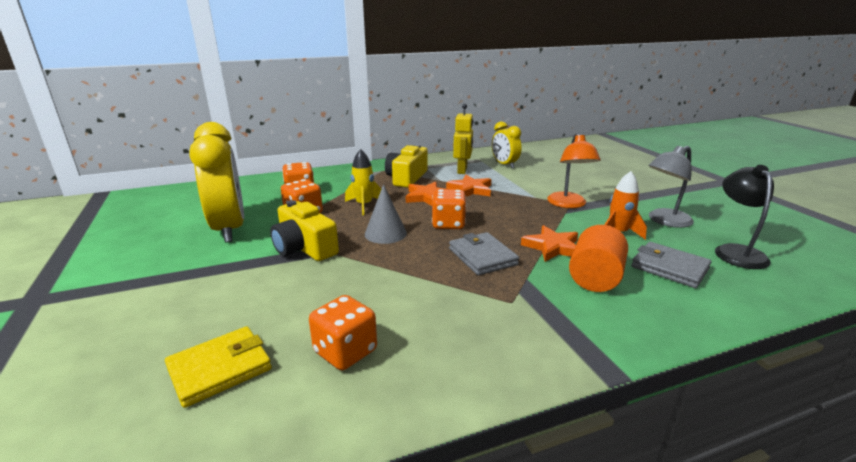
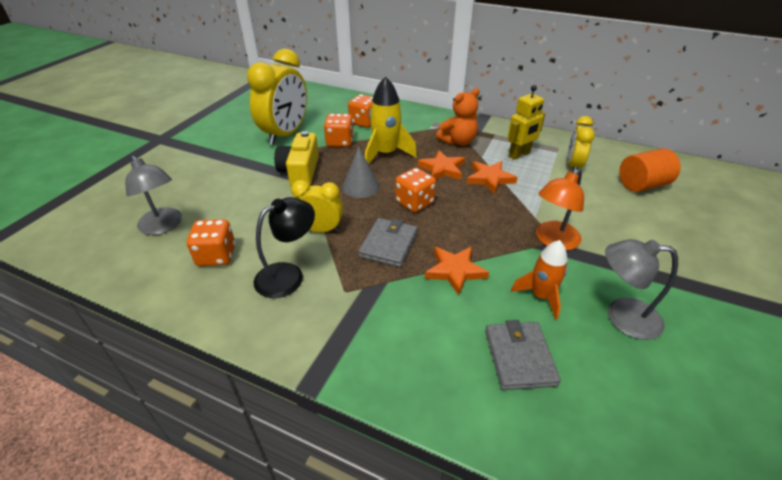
camera: 45 degrees right, 15 degrees up
(220, 369) = (164, 226): yellow wallet -> grey lamp
(364, 205) = (386, 154): yellow rocket -> yellow rocket, size x1.50
(407, 178) = (458, 142): yellow camera -> orange teddy bear
(410, 276) = (320, 230): none -> yellow clock
(595, 278) = (435, 318): orange cylinder -> orange cylinder (642, 185)
(736, 251) = (631, 397): black lamp -> black lamp (288, 275)

